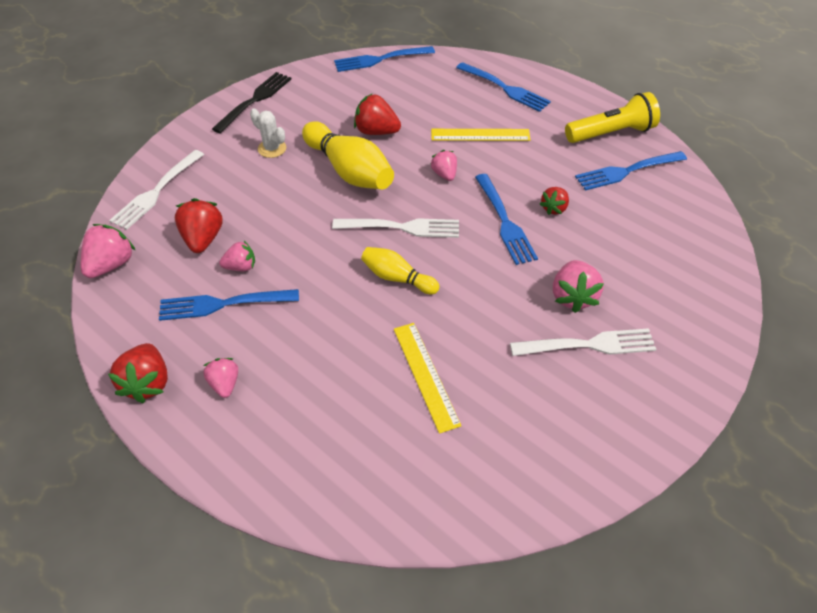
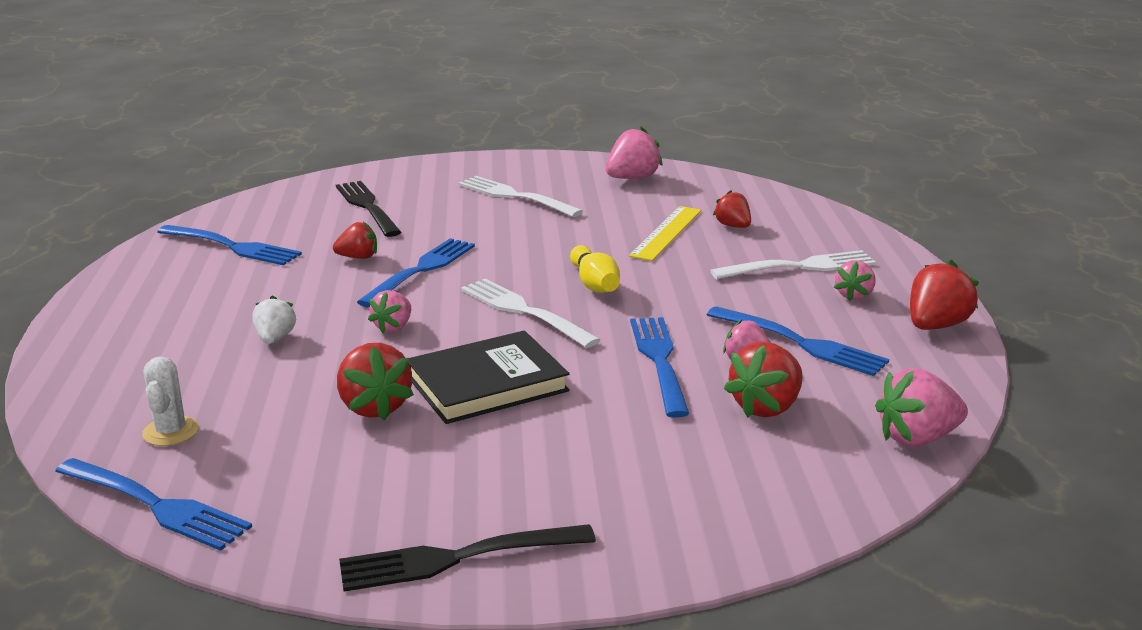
camera: 135 degrees left, 25 degrees down
(157, 191) = (779, 496): white fork -> white fork (798, 267)
(272, 148) = (542, 463): white cactus -> white cactus (171, 431)
(349, 171) = (487, 384): yellow bowling pin -> black book
(390, 426) = (733, 226): none -> red strawberry
(480, 135) = (275, 339): yellow ruler -> white strawberry
(504, 88) = (126, 367): blue fork -> blue fork (660, 361)
(573, 296) = (471, 215): pink strawberry -> pink strawberry (632, 178)
(611, 133) = (160, 273): yellow flashlight -> none
(643, 257) = (368, 207): none -> black fork

